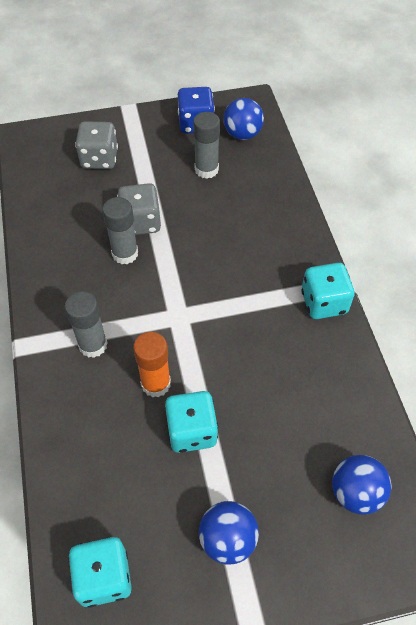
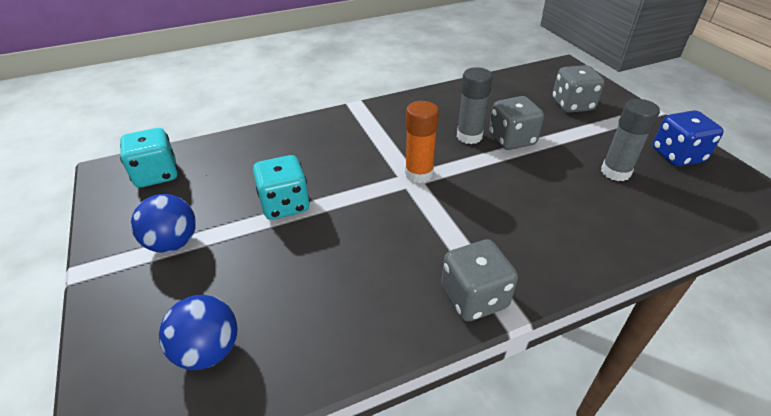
camera: 80 degrees right, 15 degrees down
(93, 345) = (364, 135): grey glue stick -> none
(156, 384) = (332, 175): orange glue stick -> orange glue stick (419, 174)
(242, 134) = (698, 193): blue ball -> none
(324, 303) = (474, 297): turquoise dice -> grey dice

